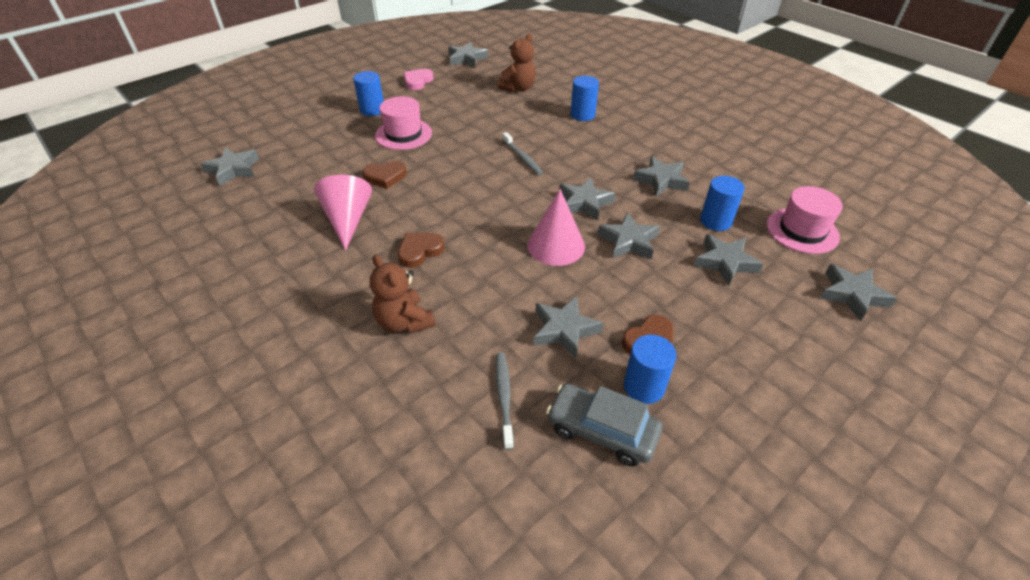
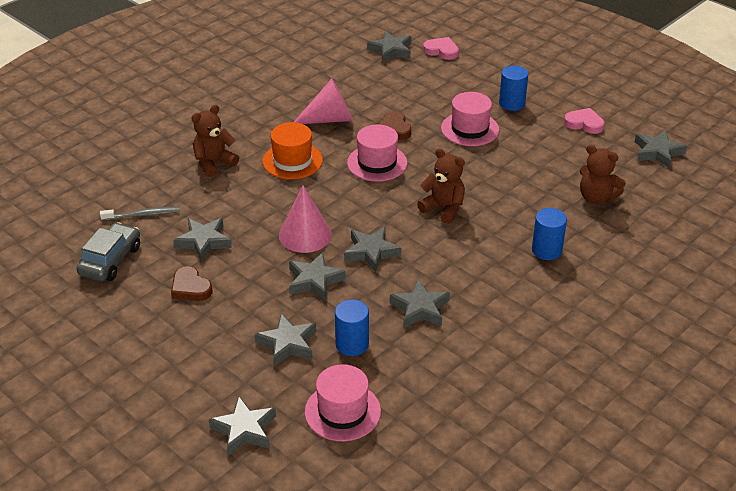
camera: 85 degrees right, 5 degrees down
(257, 138) = (441, 51): none -> pink heart
(420, 251) = (292, 161): brown heart -> orange hat
(441, 191) = (377, 163): none -> pink hat
(522, 158) = (443, 208): grey toothbrush -> brown teddy bear
(644, 387) = (146, 282): blue cylinder -> none

